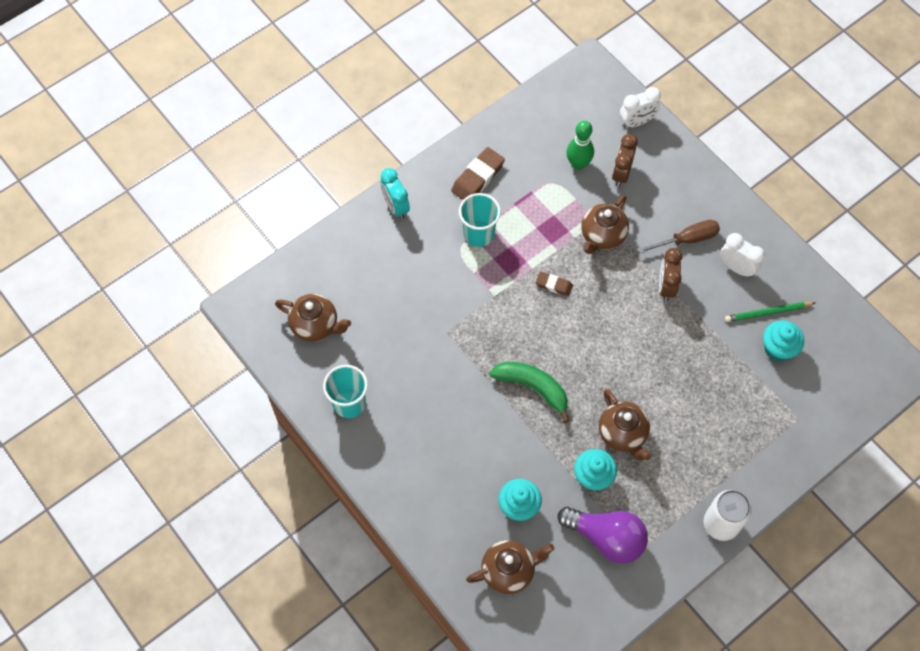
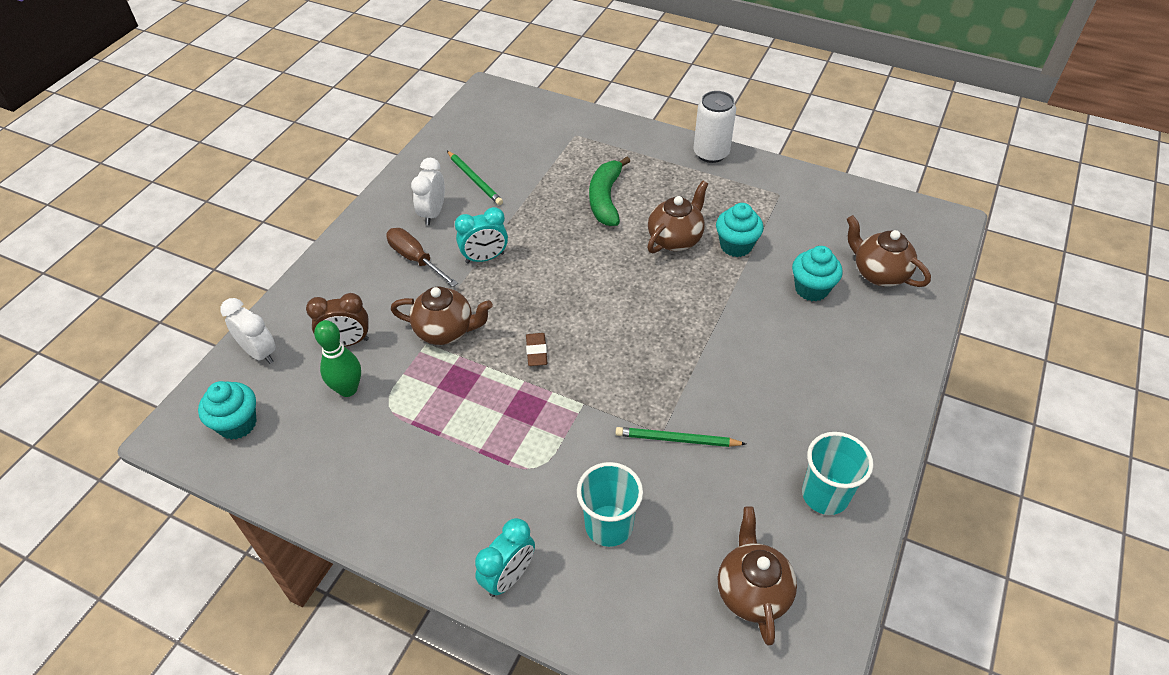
camera: 115 degrees left, 15 degrees down
(436, 338) = (677, 440): none -> green pencil
(478, 177) = (414, 492): brown eraser -> none
(479, 233) = (503, 455): turquoise cup -> turquoise cup (609, 526)
(533, 387) = (675, 324): green banana -> green banana (605, 199)
(606, 538) = (786, 218): purple light bulb -> none
(666, 286) = (485, 258): brown clock -> turquoise clock
(778, 349) = (511, 163): turquoise cupcake -> turquoise cupcake (237, 424)

